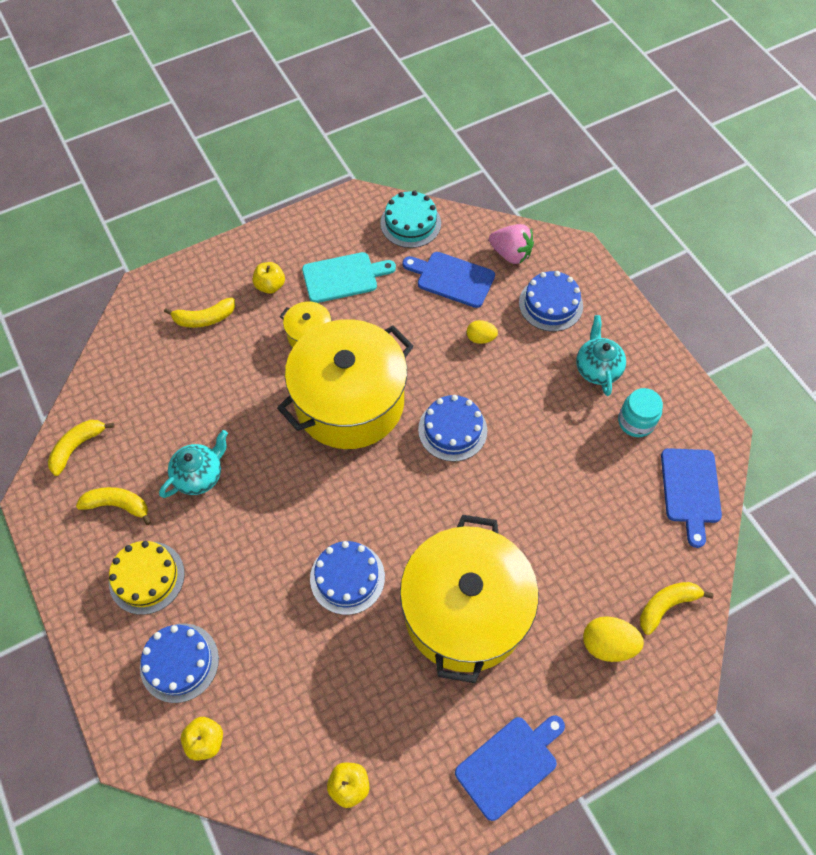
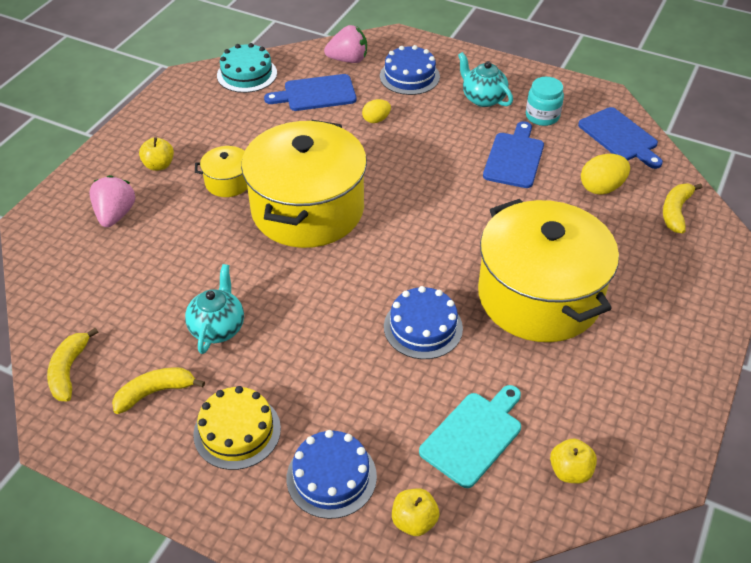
camera: 35 degrees left, 15 degrees down
(204, 318) = (115, 215): yellow banana -> pink strawberry
(343, 277) = (221, 131): turquoise cutting board -> turquoise cutting board (473, 436)
(452, 430) = (411, 186): blue cake -> none
(509, 764) = (674, 375): blue cutting board -> blue cutting board (514, 158)
(607, 644) = (662, 257): yellow egg -> yellow egg (601, 188)

